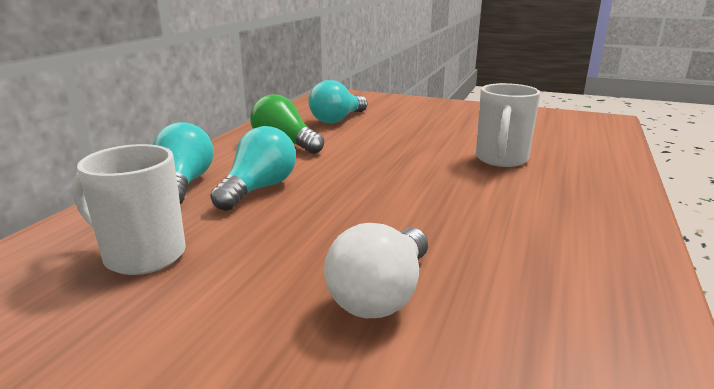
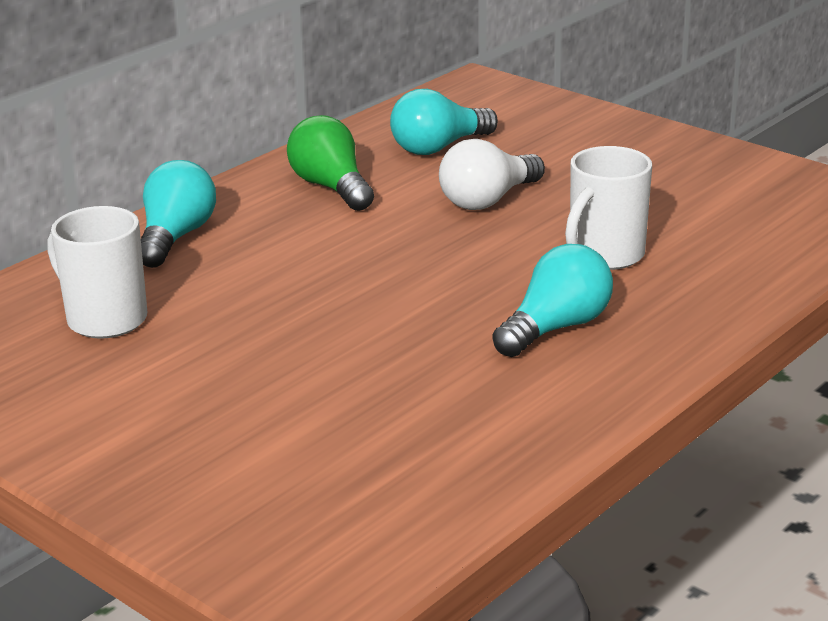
camera: 20 degrees right, 5 degrees up
(259, 189) = (257, 256): turquoise light bulb -> turquoise light bulb (556, 328)
(381, 295) = (303, 394): white light bulb -> white light bulb (488, 200)

